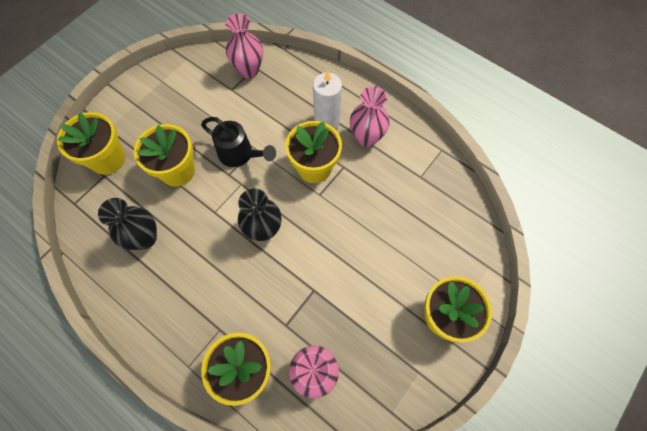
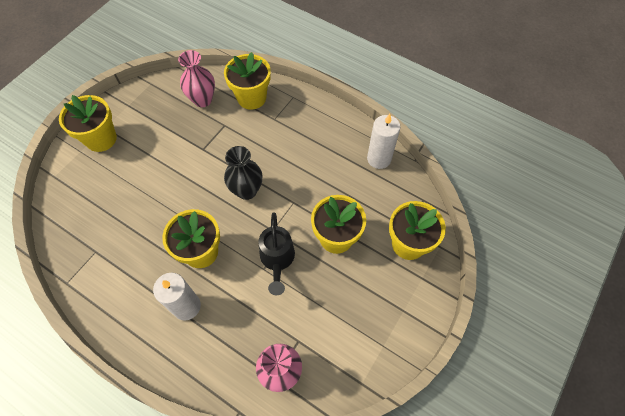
camera: 175 degrees right, 5 degrees down
(103, 258) = (379, 159): none -> white candle
(145, 238) = (349, 176): black vase -> none
(240, 154) = (277, 260): black watering can -> black watering can turned 120 degrees counterclockwise
(366, 137) = (144, 290): pink vase -> none

